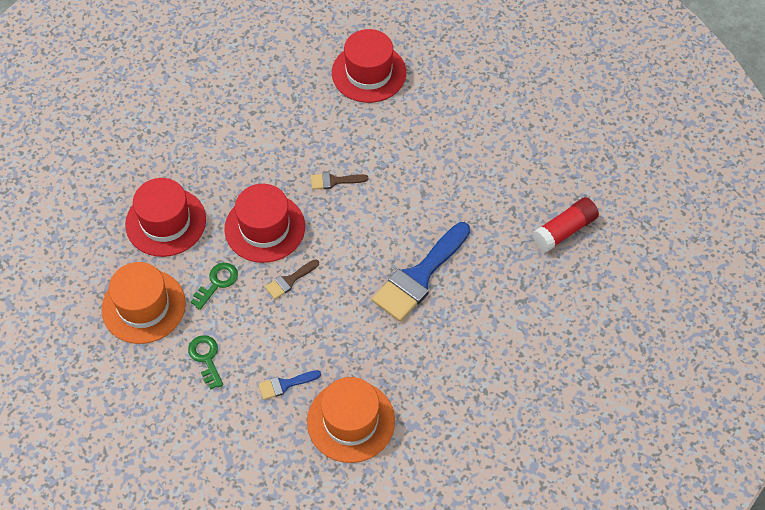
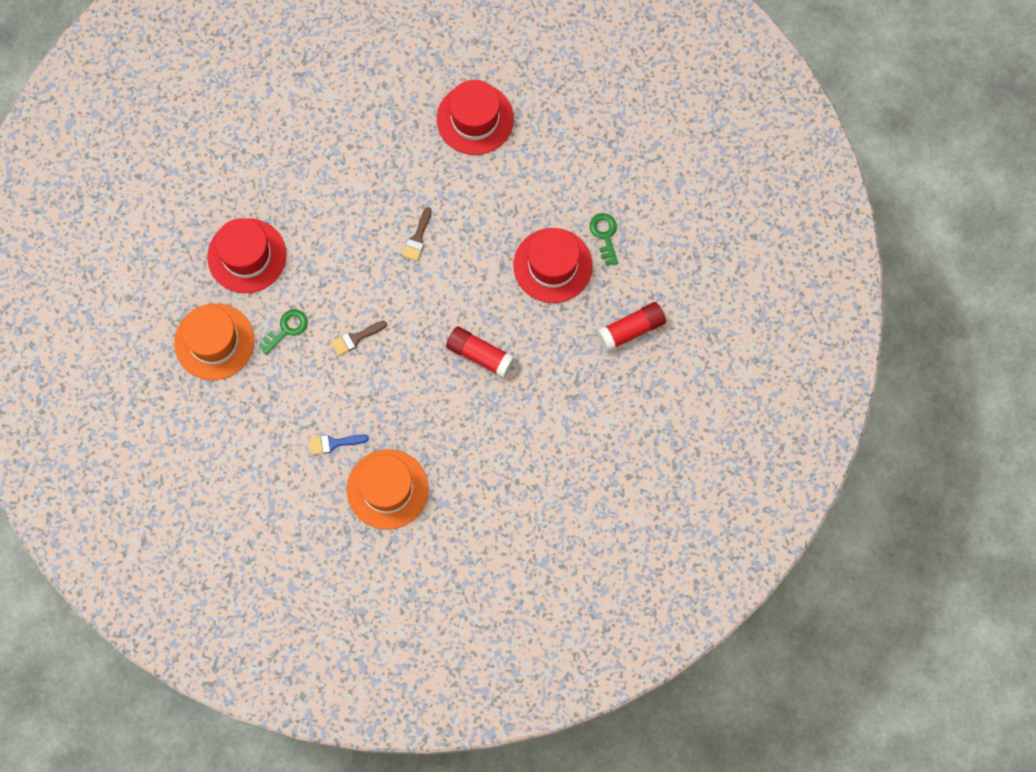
camera: 10 degrees right, 15 degrees up
(206, 358) = (265, 404): green key -> green key (605, 235)
(265, 228) = (341, 278): red hat -> red hat (552, 265)
(334, 181) = (417, 238): brown brush -> brown brush turned 75 degrees counterclockwise
(419, 276) = (480, 355): blue brush -> red glue stick

